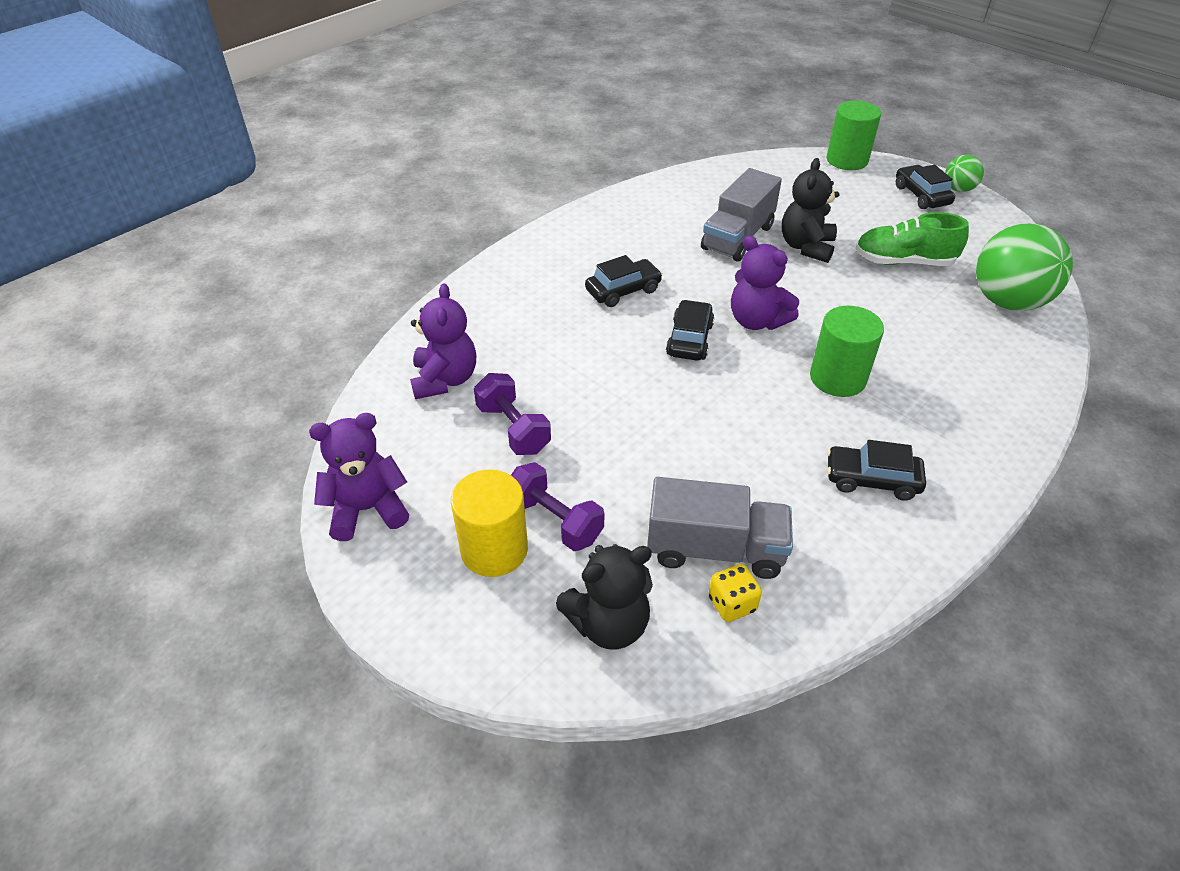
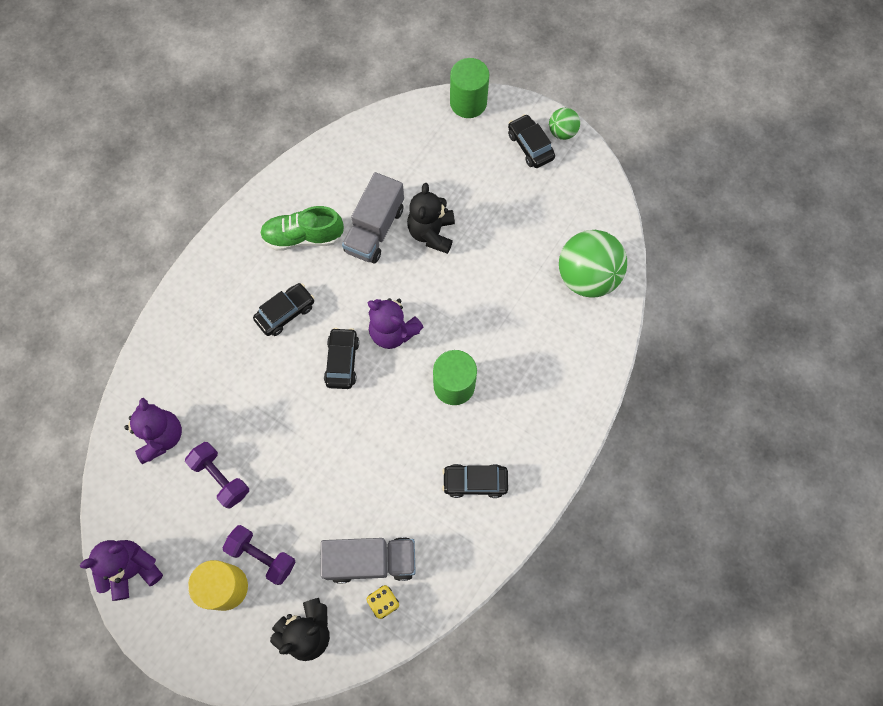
camera: 10 degrees left, 25 degrees up
(903, 262) = (510, 240): green shoe -> green shoe (303, 237)

